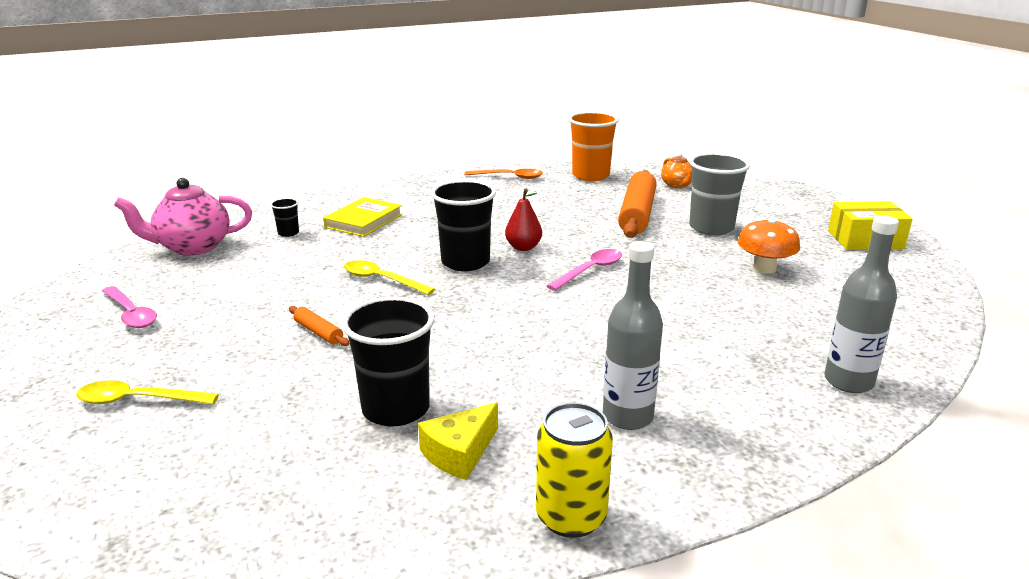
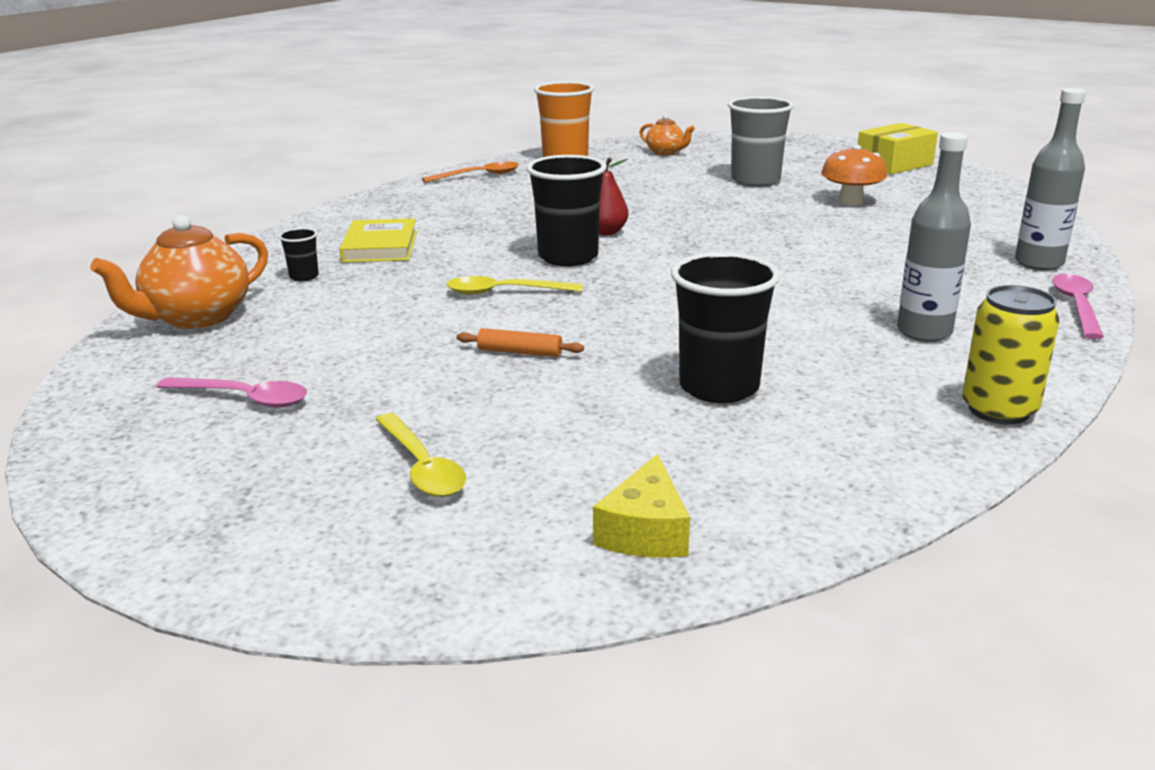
camera: 30 degrees left, 0 degrees up
(138, 400) = (422, 466): yellow spoon -> yellow spoon turned 90 degrees counterclockwise
(193, 247) = (197, 318): pink teapot -> orange teapot
(459, 453) = (835, 399): yellow cheese -> yellow cheese (645, 531)
(590, 271) = (705, 236): pink spoon -> pink spoon (1076, 306)
(637, 214) = (669, 183): orange rolling pin -> none

